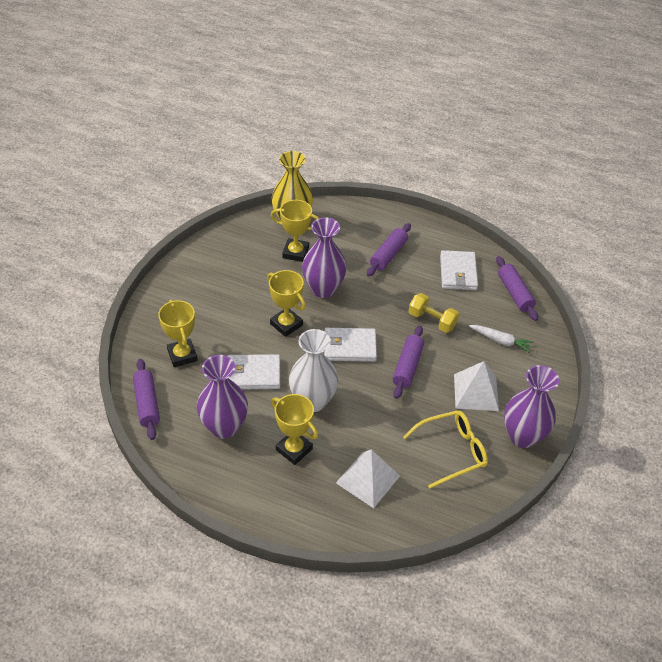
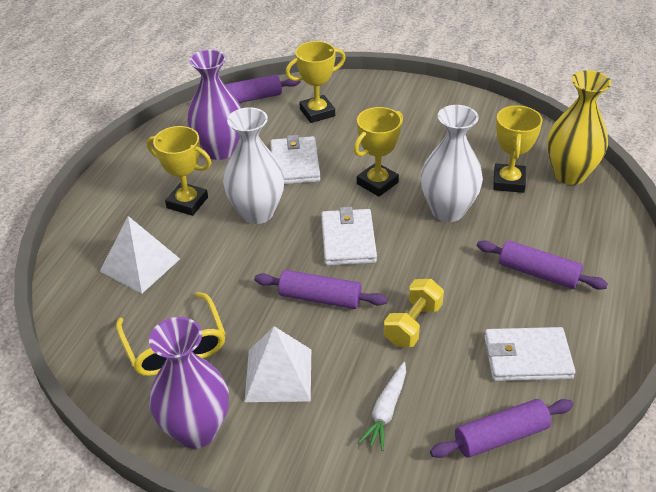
camera: 90 degrees right, 5 degrees down
(294, 449) = (187, 202): yellow trophy -> yellow trophy turned 75 degrees clockwise
(323, 289) = (448, 211): purple vase -> white vase

